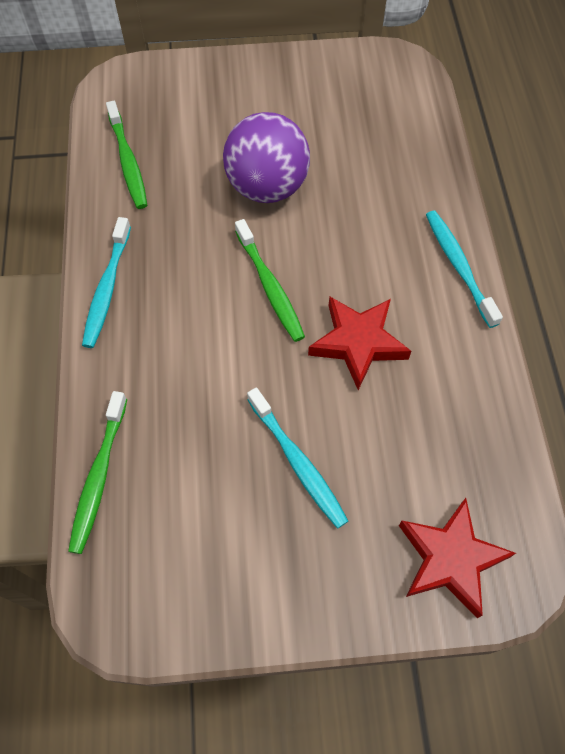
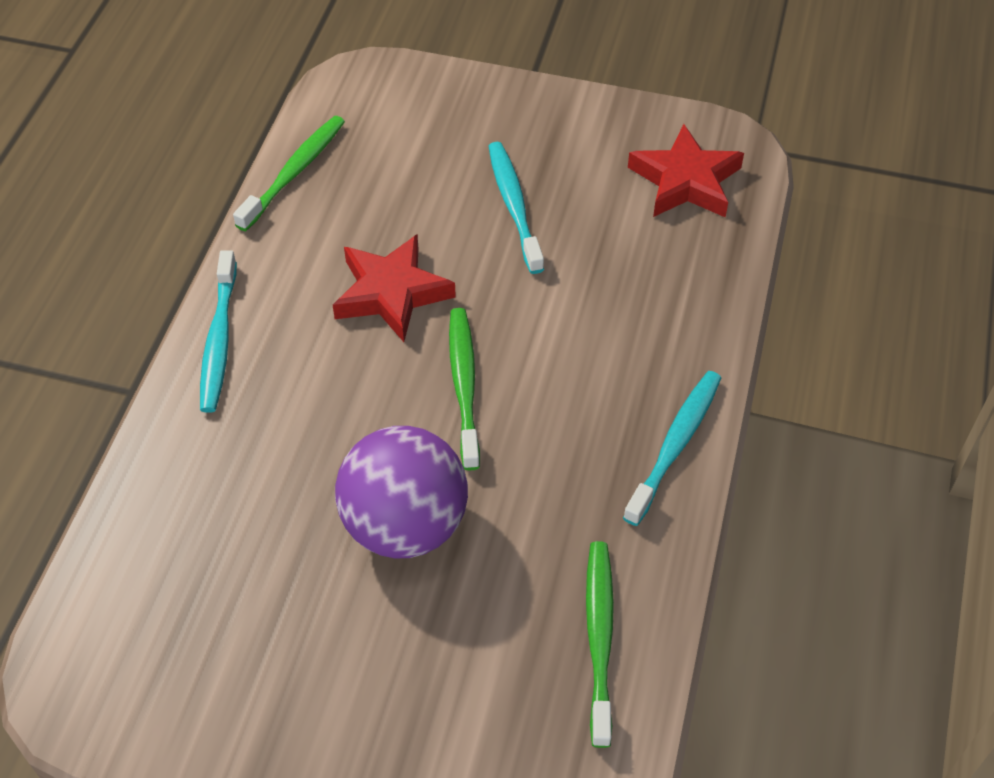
camera: 160 degrees left, 10 degrees down
(98, 477) = (725, 249): green toothbrush -> green toothbrush (294, 172)
(450, 559) = (410, 102): red star -> red star (685, 181)

